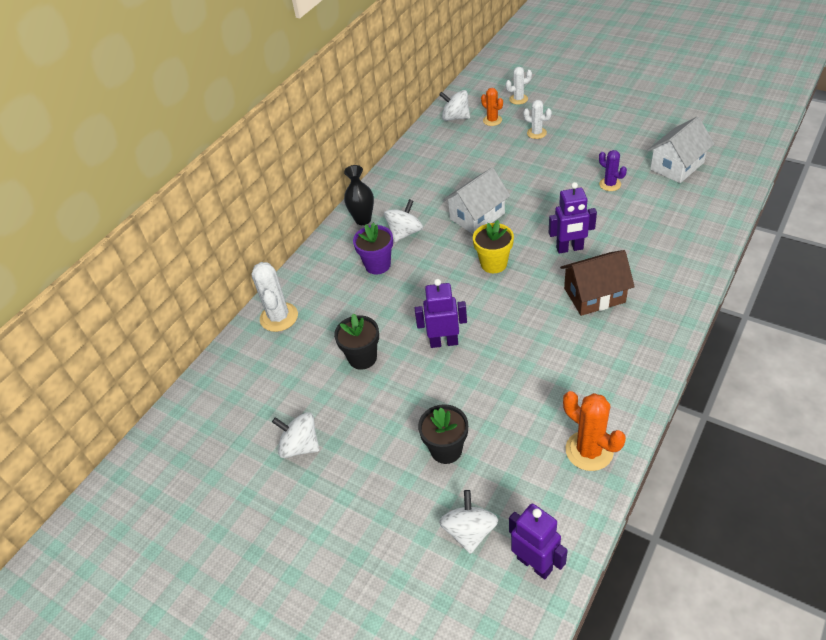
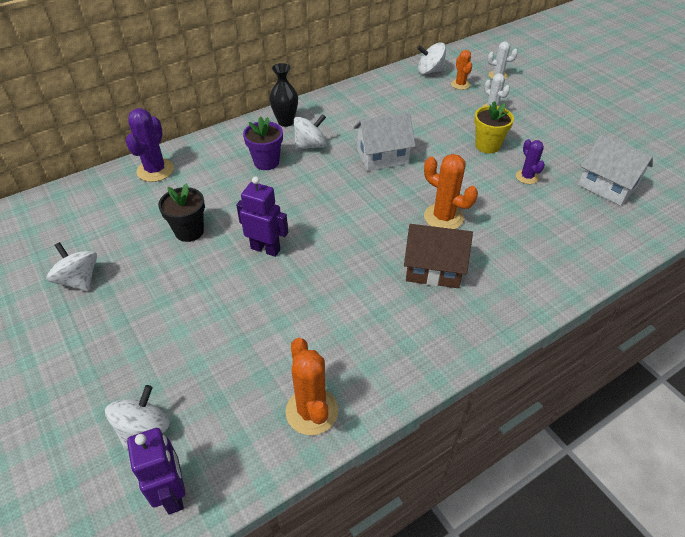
camera: 20 degrees right, 0 degrees up
(279, 317) = (155, 170): white cactus -> purple cactus
(446, 450) = (188, 343): black flower pot -> none
(455, 117) = (430, 71): white spinning top -> white spinning top turned 45 degrees counterclockwise
(493, 264) = (364, 202): yellow flower pot -> yellow flower pot (487, 145)
(569, 248) = (443, 217): purple robot -> orange cactus
(677, 166) = (607, 186): white house -> white house turned 60 degrees clockwise

